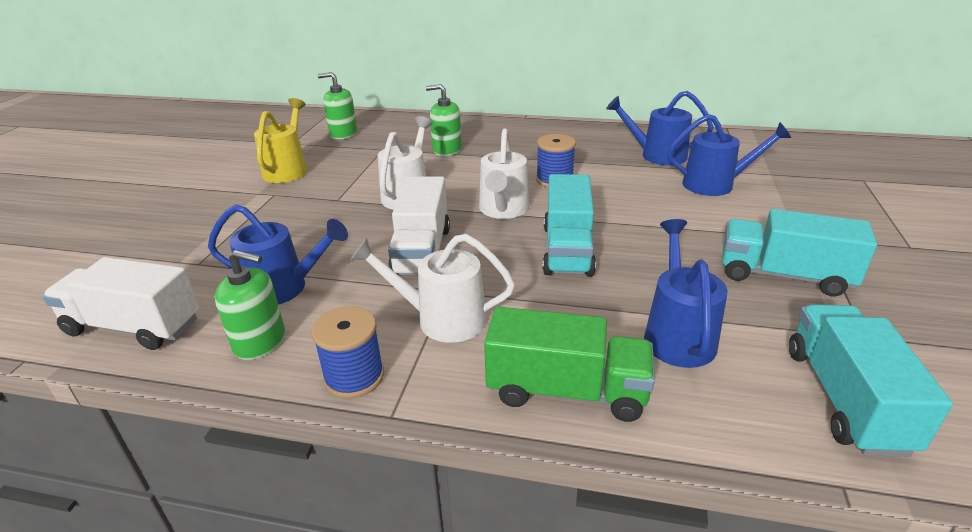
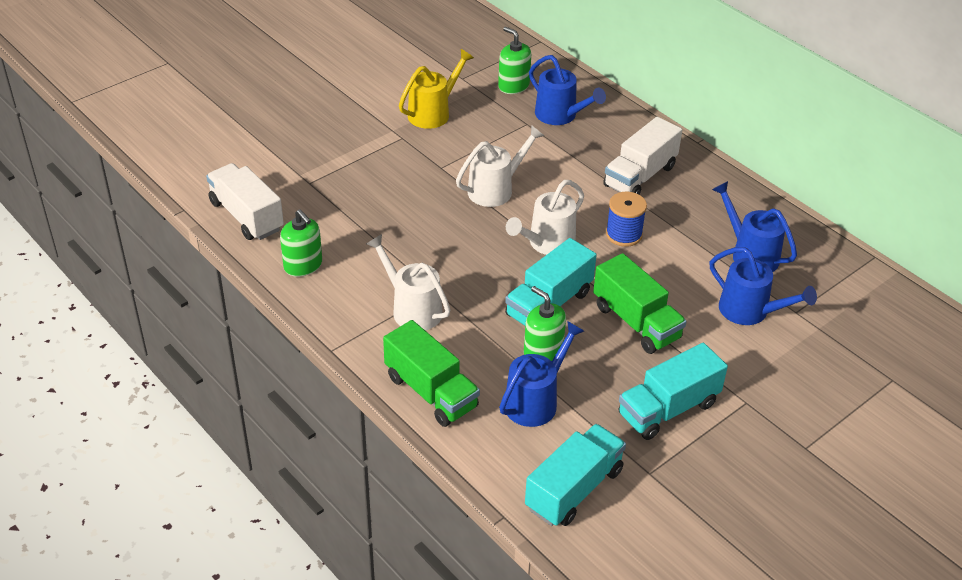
camera: 35 degrees right, 10 degrees up
(284, 288) = (343, 233): blue watering can -> blue watering can (560, 116)
(354, 377) = (332, 317): blue spool -> none
(422, 251) = (452, 250): white truck -> white truck (640, 176)
(447, 149) = (578, 152): green soap dispenser -> green soap dispenser (543, 352)
(654, 228) = (636, 322): none -> green truck
(783, 275) = (668, 409): turquoise truck -> turquoise truck turned 90 degrees counterclockwise

